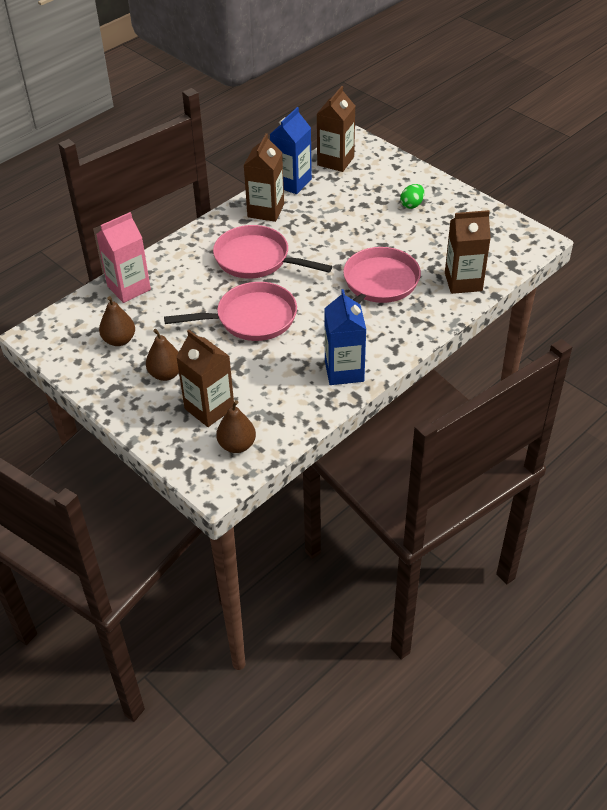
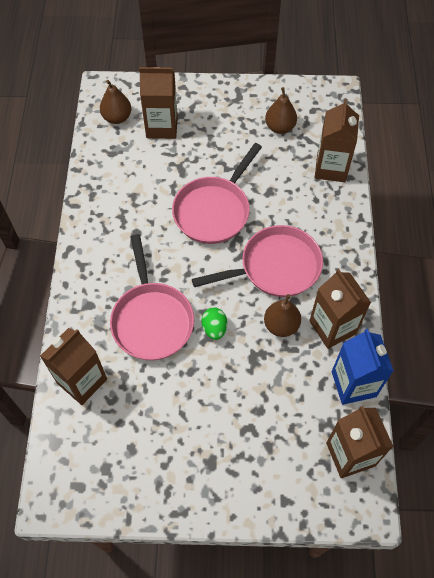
camera: 135 degrees right, 15 degrees up
(129, 288) = (331, 168): pink carton -> brown carton
(166, 374) = (218, 128): brown pear -> brown pear (281, 325)
(344, 371) = (101, 218): blue carton -> none
(412, 205) = (214, 450): green egg -> green egg (214, 328)

